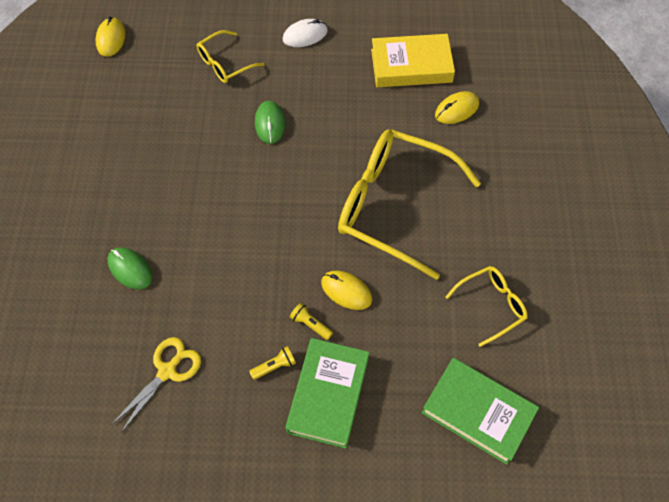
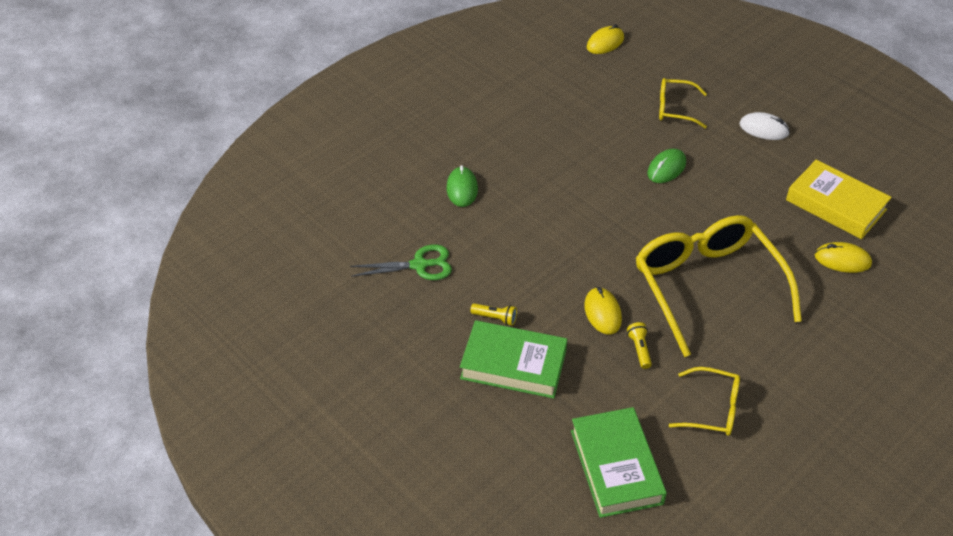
camera: 45 degrees right, 15 degrees down
(167, 371) = (419, 265): yellow scissors -> green scissors
(310, 324) = (551, 313): yellow flashlight -> yellow flashlight (639, 349)
(328, 395) = (513, 364): green book -> green book turned 45 degrees clockwise

